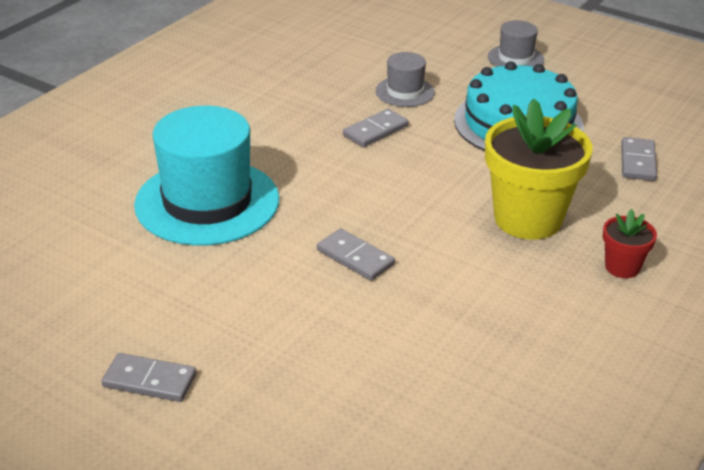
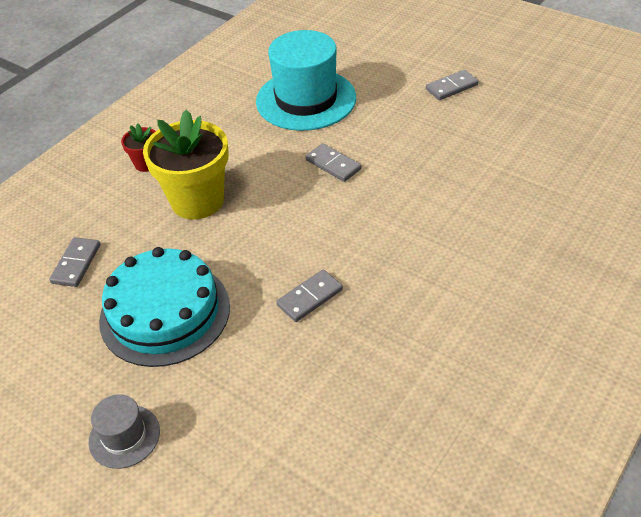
camera: 175 degrees left, 10 degrees up
(149, 381) = (451, 87): grey domino -> grey domino turned 45 degrees counterclockwise
(207, 202) = (453, 208): turquoise hat -> turquoise hat (306, 99)
(405, 92) = (273, 362): grey hat -> none

